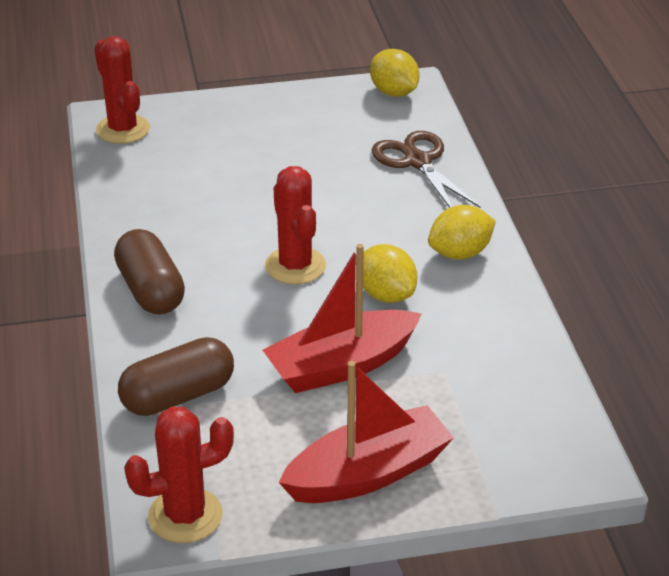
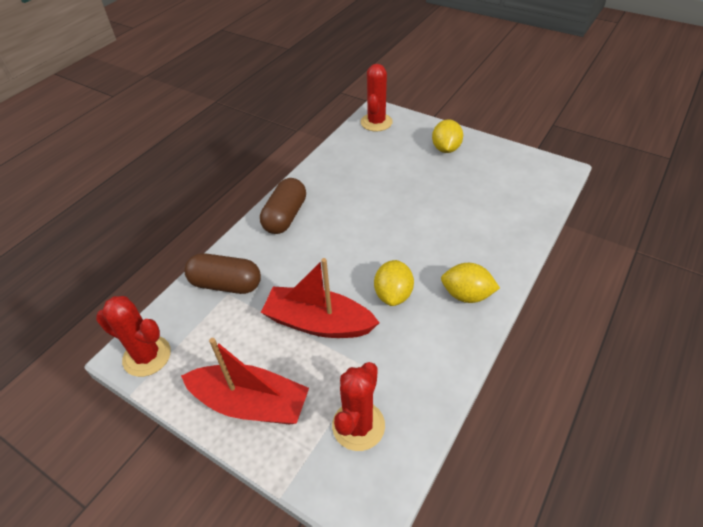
camera: 45 degrees right, 10 degrees up
(295, 266) = (367, 245): red cactus -> red cactus (358, 425)
(394, 92) = (544, 169): yellow lemon -> yellow lemon (445, 149)
(417, 162) = (509, 220): brown scissors -> none

